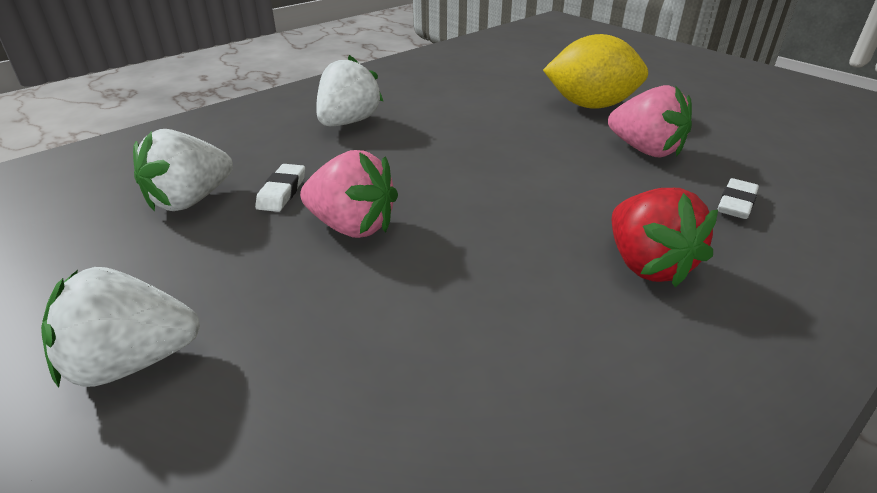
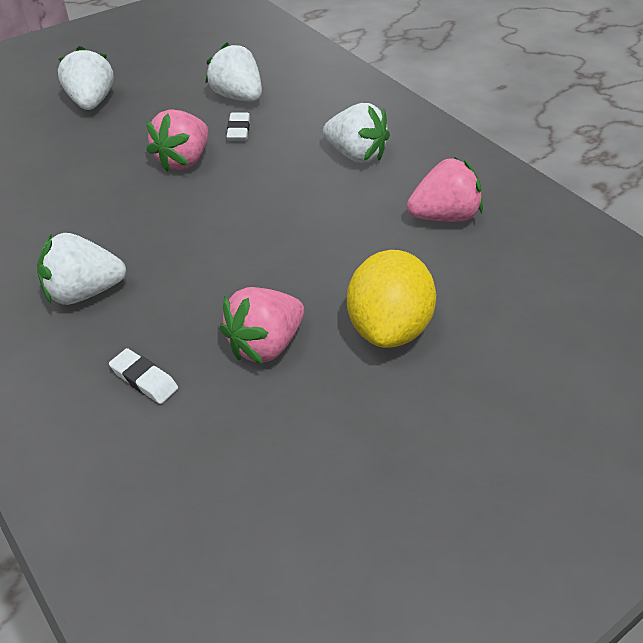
camera: 95 degrees right, 10 degrees up
(282, 192) = (238, 130): white eraser -> white eraser turned 75 degrees clockwise
(444, 88) = (443, 216): none -> pink strawberry
(647, 265) = (84, 292): red strawberry -> white strawberry

